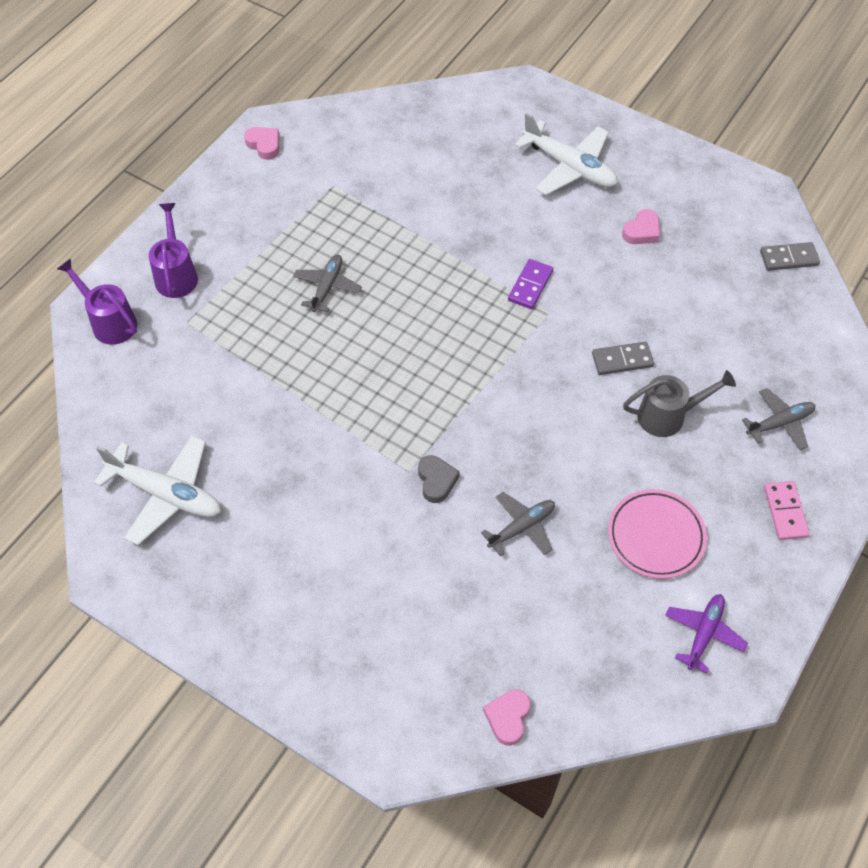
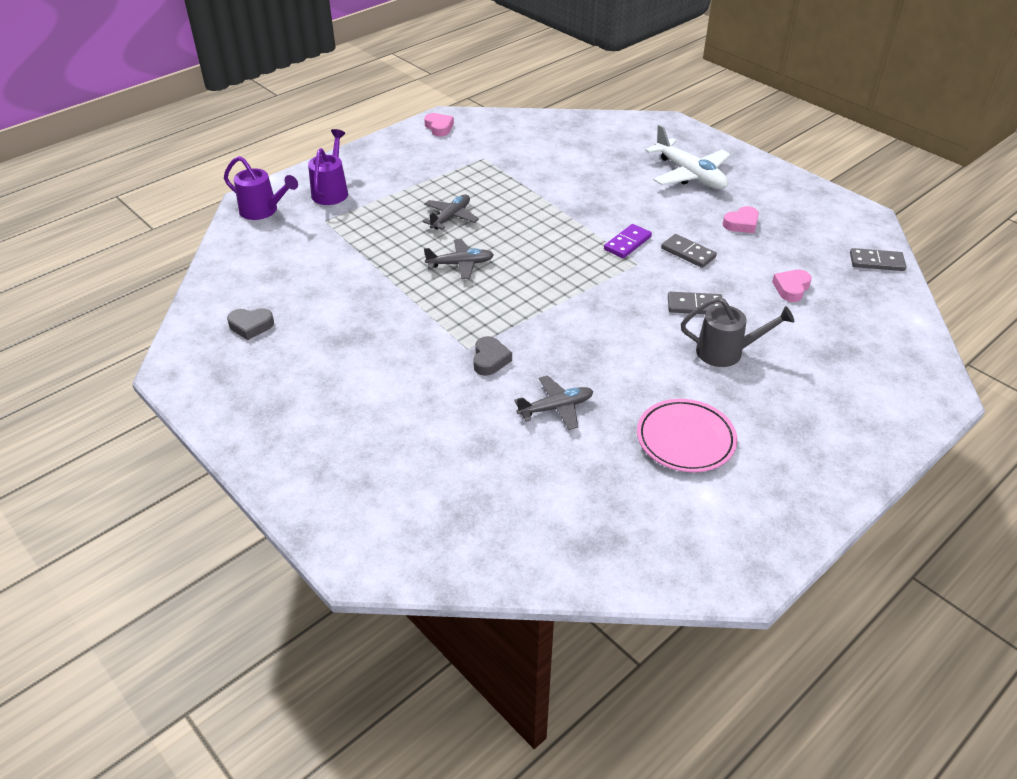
camera: 15 degrees right, 15 degrees down
(109, 322) = (263, 211): purple watering can -> purple watering can turned 150 degrees clockwise
(166, 494) = (251, 326): white plane -> grey heart
(508, 718) = (484, 554): pink heart -> pink heart (791, 288)
(597, 286) = (688, 253): none -> grey domino
(703, 633) = (710, 527): purple plane -> none
(780, 423) = (837, 376): grey plane -> grey plane (460, 264)
(785, 512) = (825, 445): pink domino -> none

